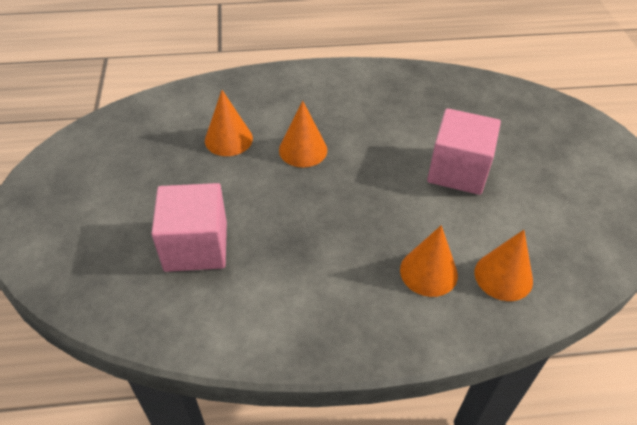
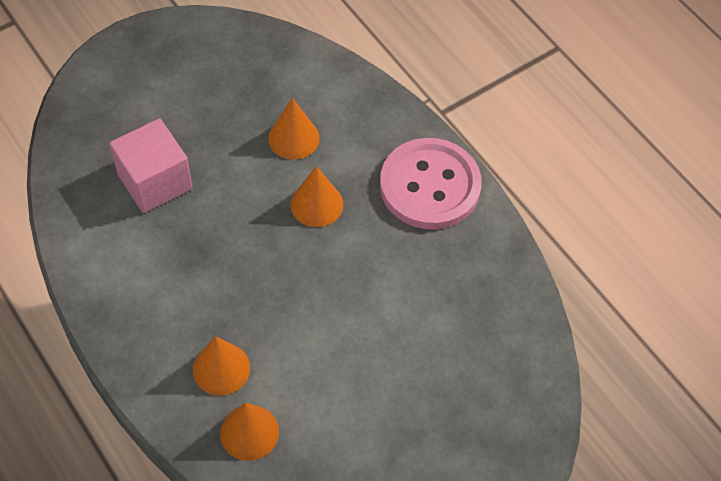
camera: 60 degrees right, 10 degrees up
(332, 86) = (430, 186): none -> pink button
(458, 170) = (369, 350): pink cube -> none

